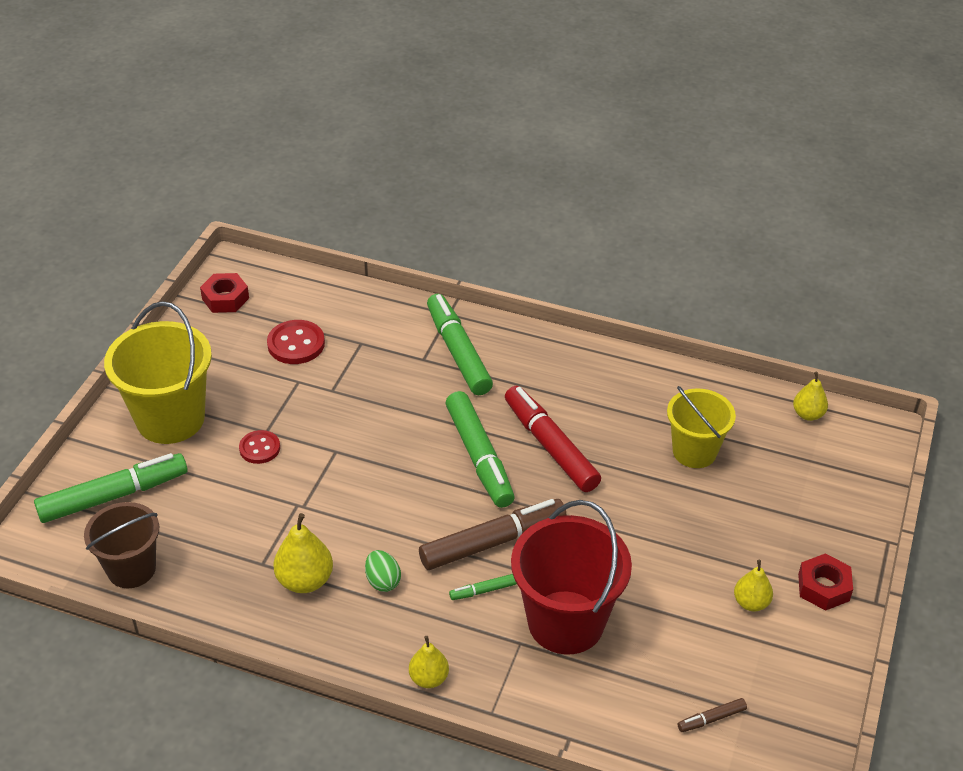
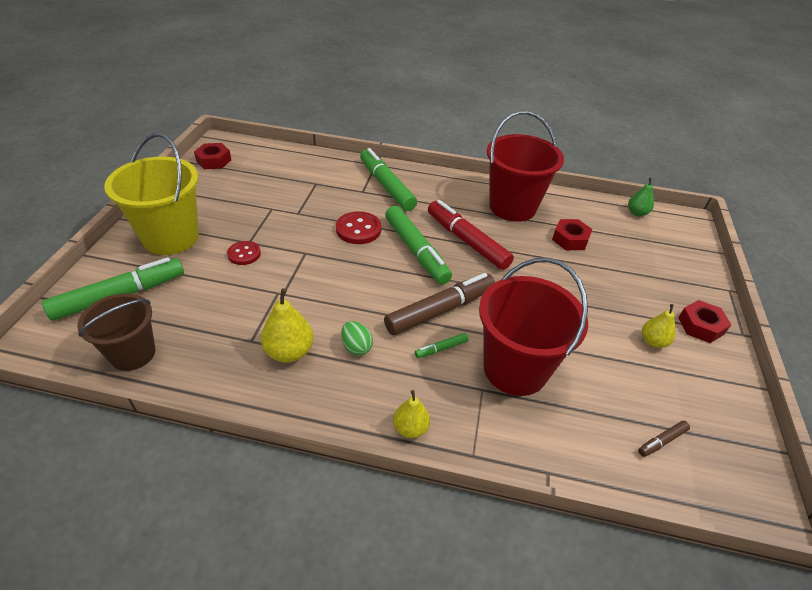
camera: 10 degrees left, 0 degrees up
(296, 344) = (268, 186): red button -> red button (358, 229)
(628, 395) = (512, 207): none -> red bucket
(694, 451) = (570, 239): yellow bucket -> red nut
(808, 414) = (637, 213): yellow pear -> green pear

